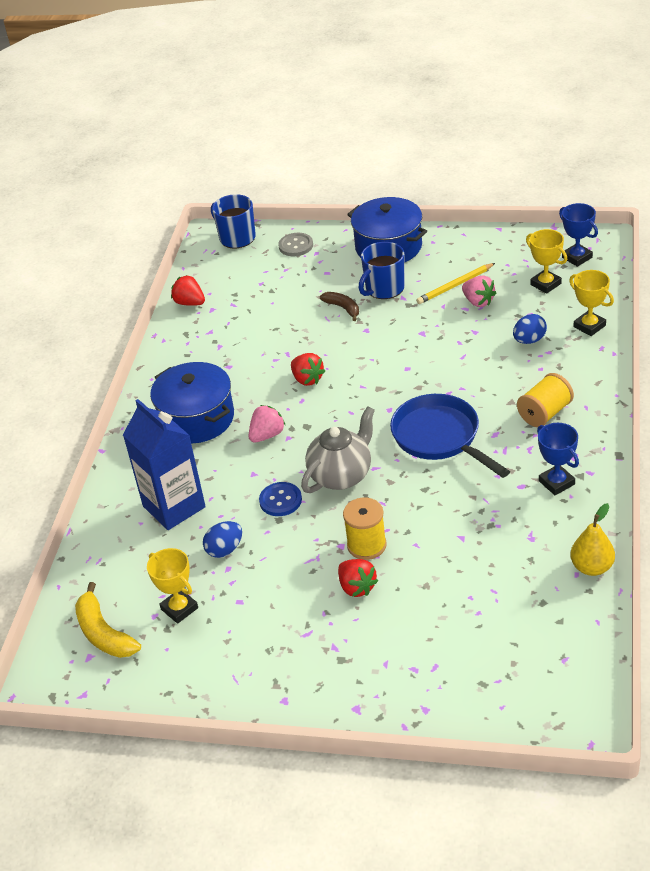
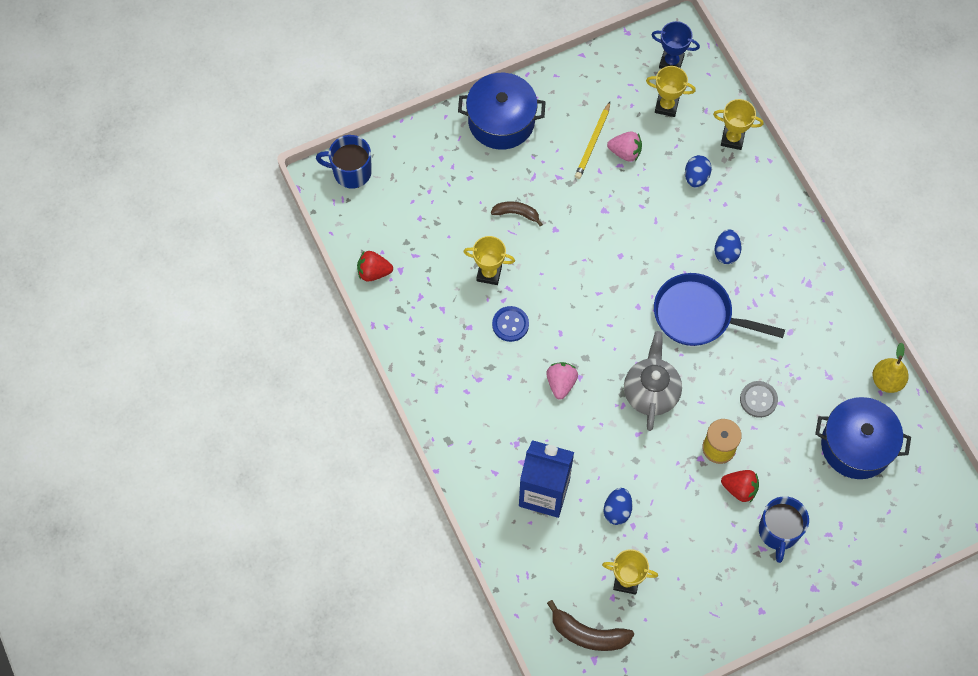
camera: 40 degrees left, 25 degrees up
(104, 633) = (588, 634): yellow banana -> brown banana
(197, 418) = (488, 396): blue pot -> blue pot (856, 445)
(280, 338) = (489, 273): none -> yellow trophy
(280, 500) = (623, 441): blue button -> blue button (510, 324)
(296, 246) = (415, 157): grey button -> grey button (758, 400)
(307, 379) = (548, 308): red strawberry -> none
(384, 288) = (535, 174): blue mug -> blue mug (778, 532)
(510, 403) = (726, 252): none -> blue egg
(545, 413) = (759, 250): yellow spool -> none
(556, 482) = (813, 315): blue trophy -> none

